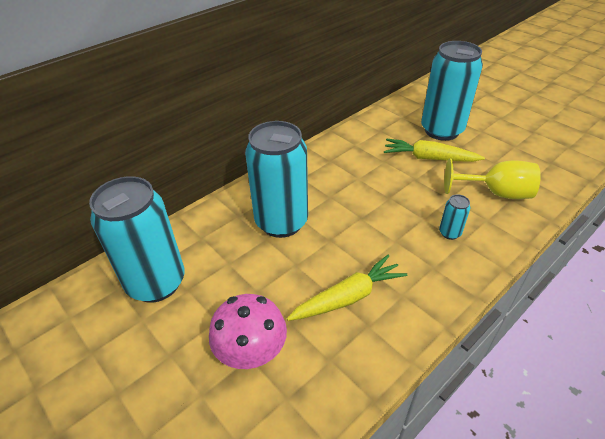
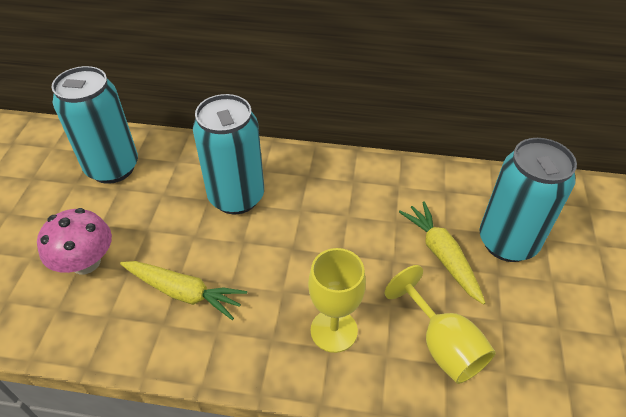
camera: 50 degrees right, 5 degrees up
(449, 233) = (334, 330): turquoise can -> yellow goblet

